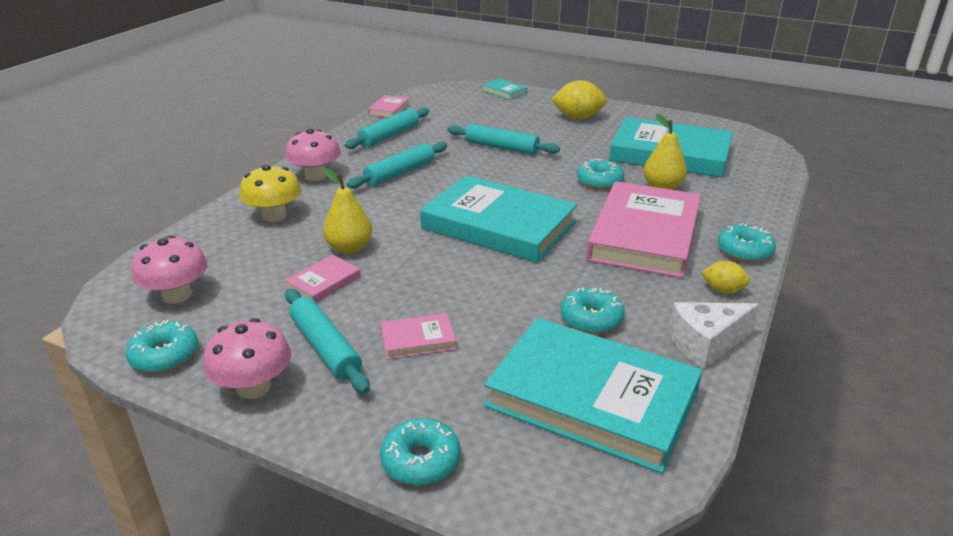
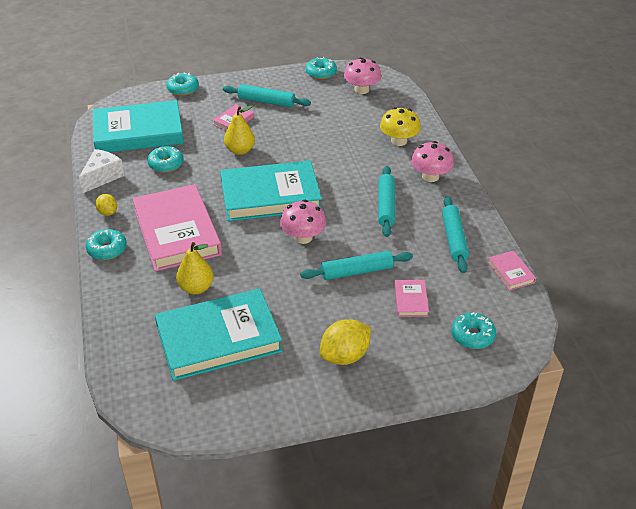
camera: 140 degrees right, 10 degrees up
(253, 387) = (271, 80): pink mushroom -> pink mushroom (303, 237)
(324, 282) = (311, 123): pink book -> pink book (410, 300)
(349, 248) = (328, 143): yellow pear -> yellow pear (240, 150)
(504, 92) = (465, 367): turquoise book -> none
(599, 182) = (246, 269): turquoise donut -> turquoise donut (472, 336)
(723, 290) = (108, 212): yellow lemon -> yellow lemon turned 75 degrees clockwise

